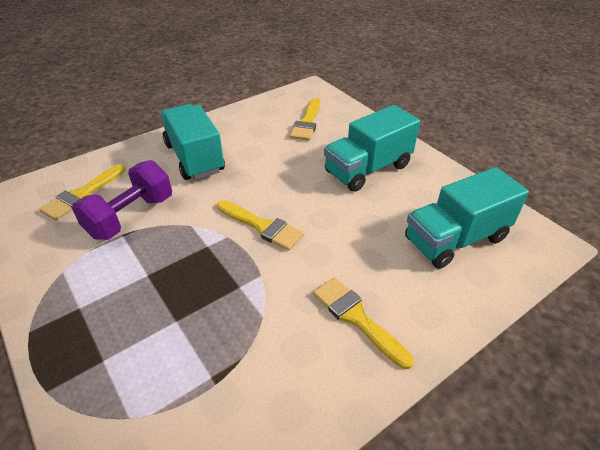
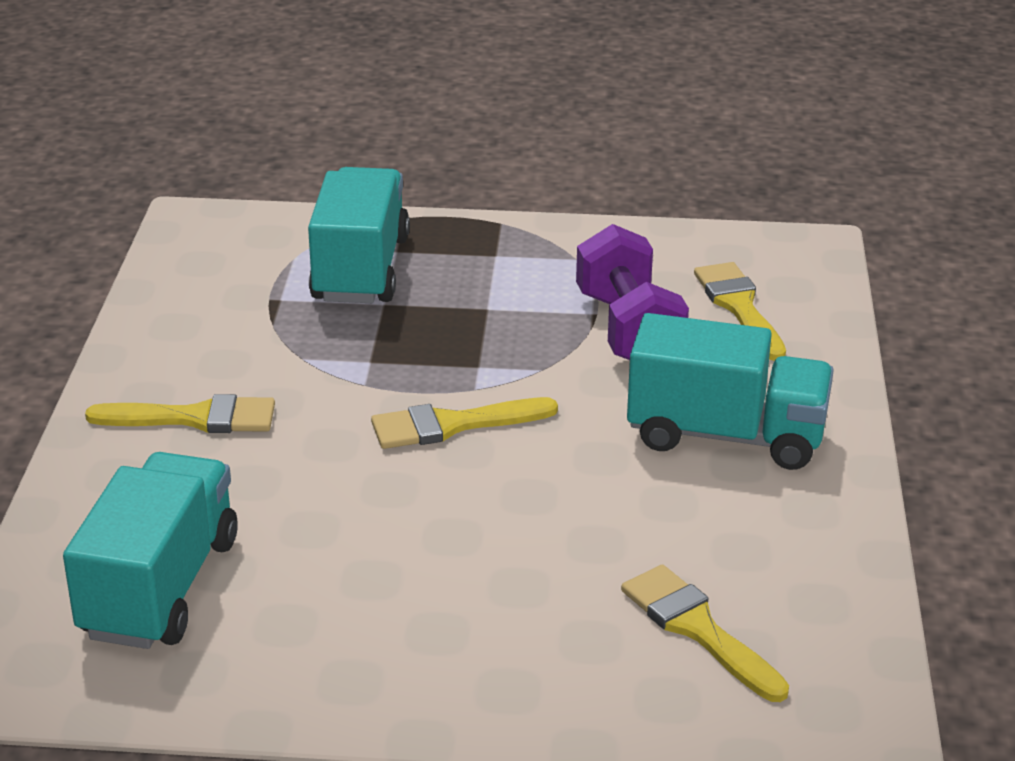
camera: 130 degrees right, 10 degrees down
(368, 169) = (439, 611): turquoise truck -> turquoise truck (360, 269)

